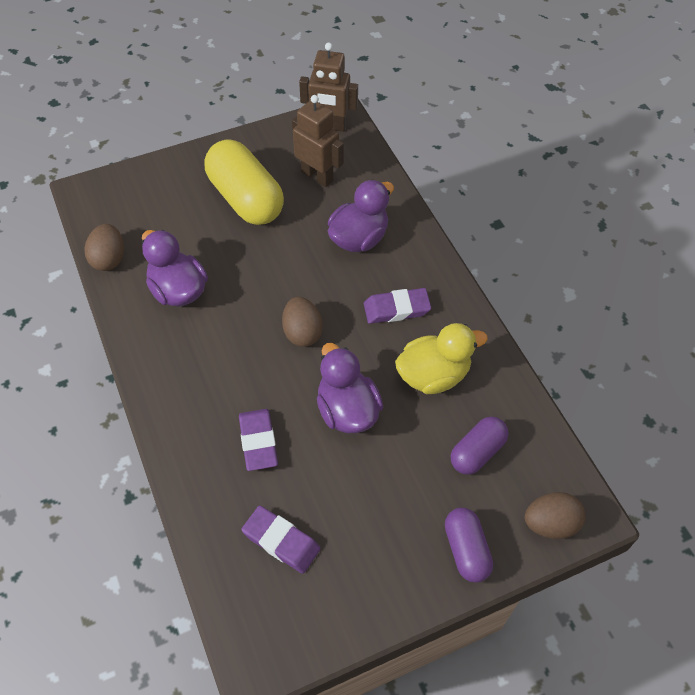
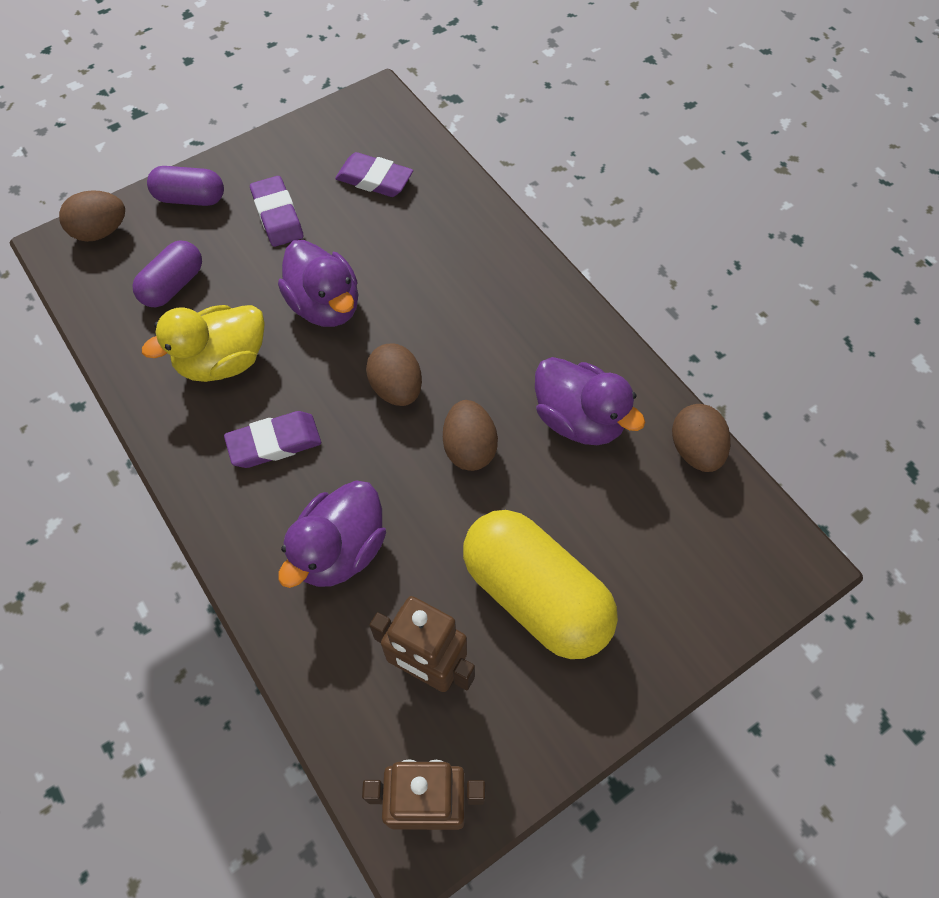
camera: 170 degrees right, 5 degrees up
(258, 442) = (420, 259): purple eraser -> purple eraser (277, 215)
(261, 284) = (469, 448): none -> brown egg
(466, 550) = (190, 198): purple capsule -> purple capsule turned 60 degrees counterclockwise

